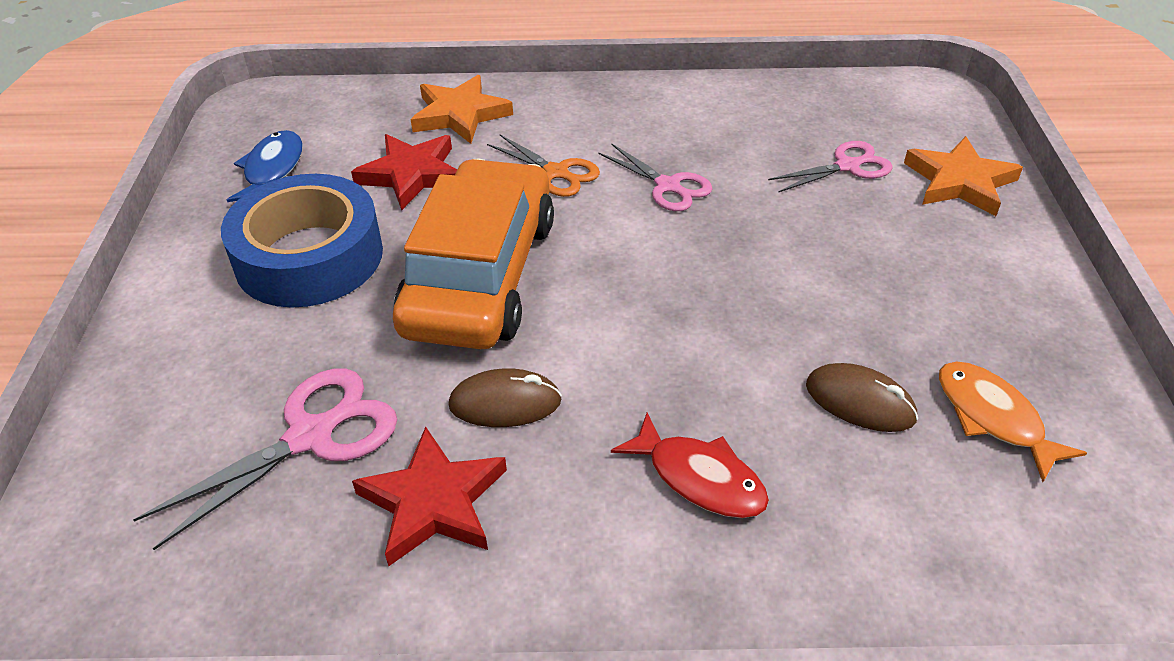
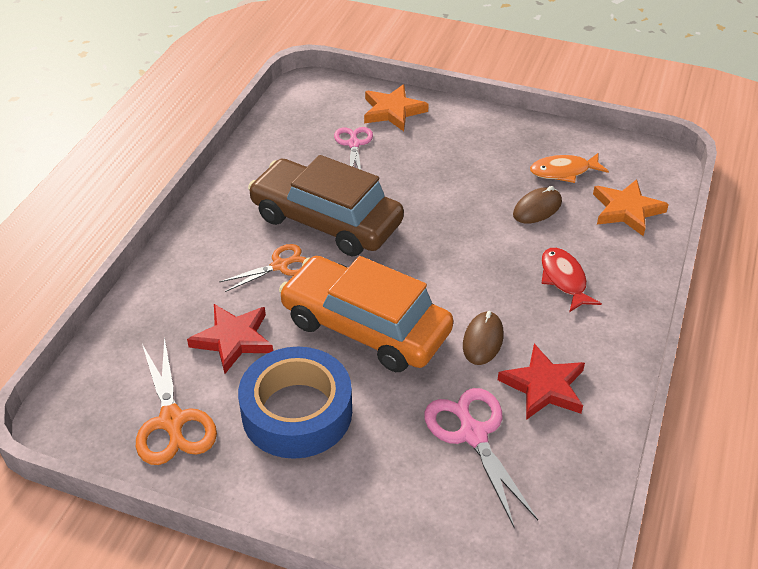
camera: 70 degrees left, 0 degrees up
(272, 170) = (172, 421): blue fish -> orange scissors
(460, 114) = (173, 298): orange star -> orange star (626, 210)
(667, 186) = (326, 220): pink scissors -> brown car
(699, 478) = (564, 279): red fish -> red fish turned 75 degrees counterclockwise

